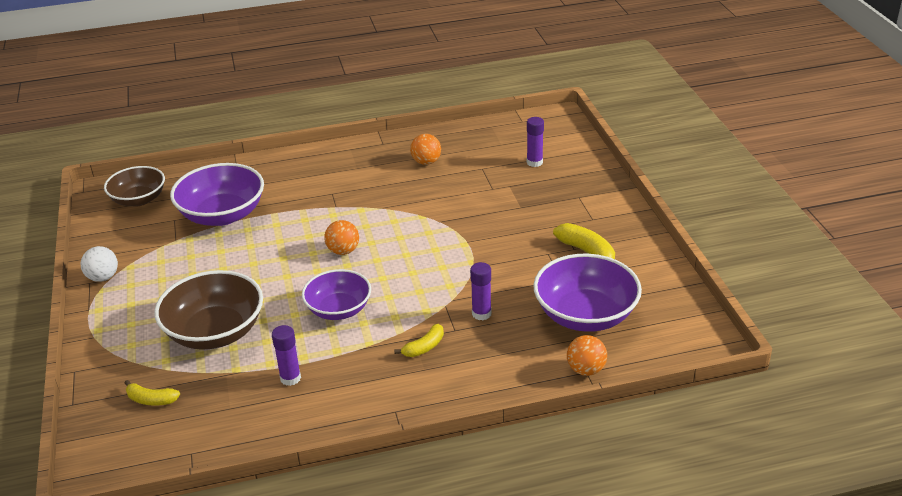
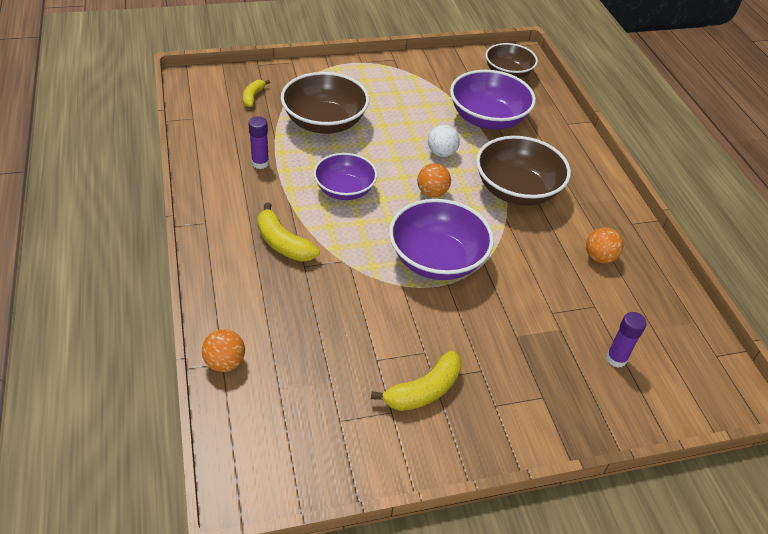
camera: 85 degrees right, 10 degrees up
(103, 277) = (400, 65): white ball -> white ball (441, 153)
(339, 200) = (517, 190): none -> brown bowl
(424, 347) = (283, 243): yellow banana -> yellow banana, size x1.60
(481, 314) = (325, 287): purple glue stick -> none
(585, 315) = (311, 374): purple bowl -> purple bowl (437, 259)

